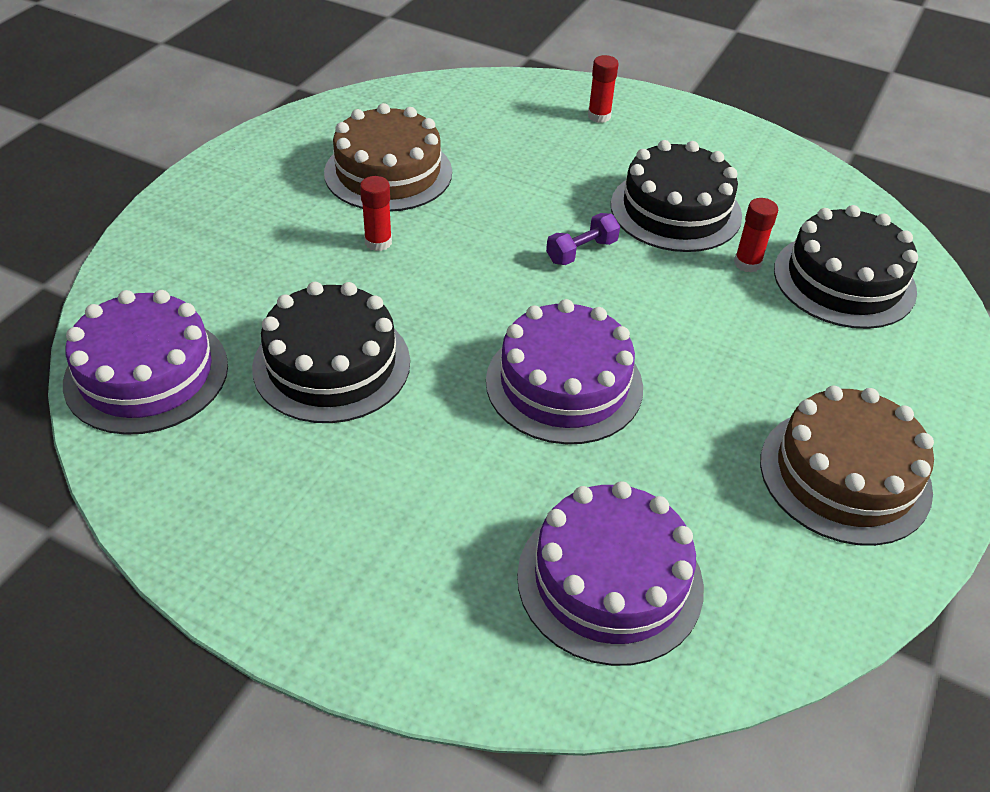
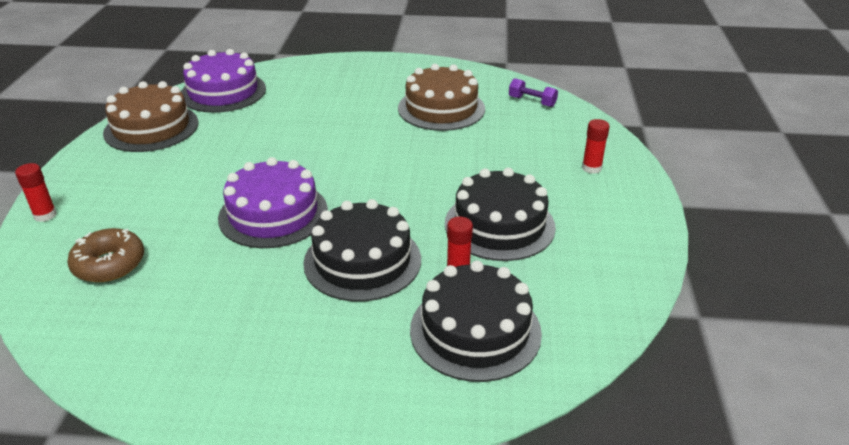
camera: 70 degrees right, 10 degrees down
(332, 364) = (253, 135): black cake -> black cake (362, 261)
(378, 242) = (369, 122): red glue stick -> red glue stick (45, 215)
(581, 251) = (414, 193): purple dumbbell -> purple dumbbell (532, 102)
(610, 580) = (109, 264): purple cake -> brown donut
(844, 475) = (231, 358): brown cake -> brown cake (151, 128)

